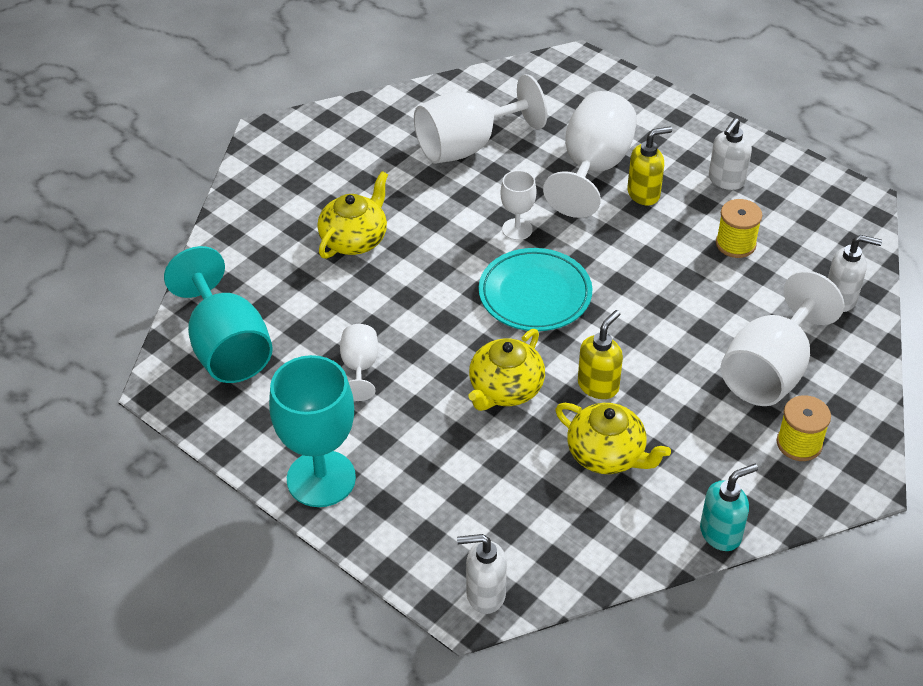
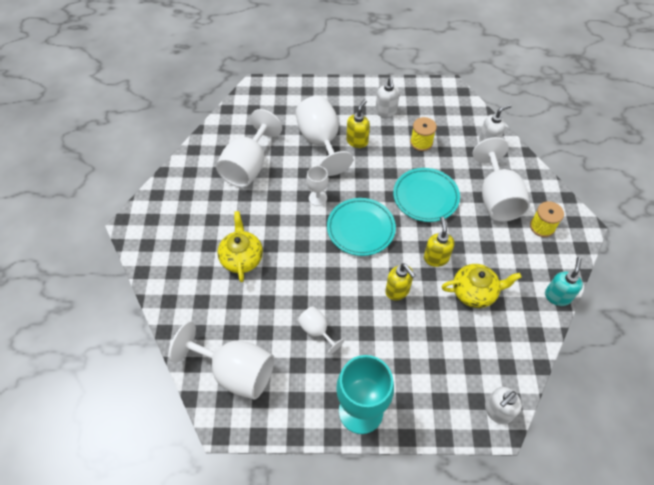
camera: 40 degrees left, 10 degrees up
(226, 348) = (235, 372): turquoise goblet -> white goblet
(505, 389) = (397, 291): yellow teapot -> yellow soap dispenser
(665, 310) = (425, 197): none -> turquoise plate

